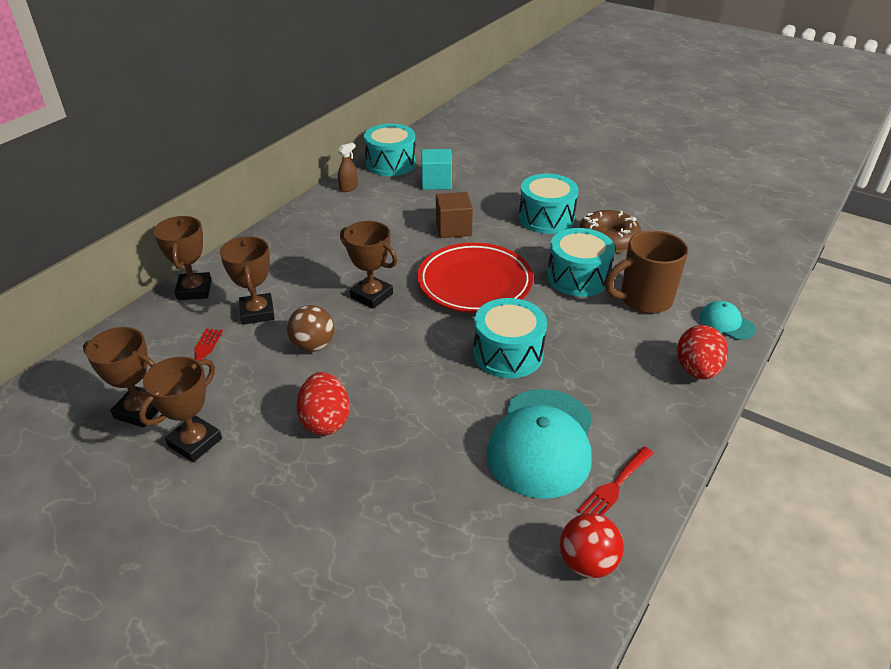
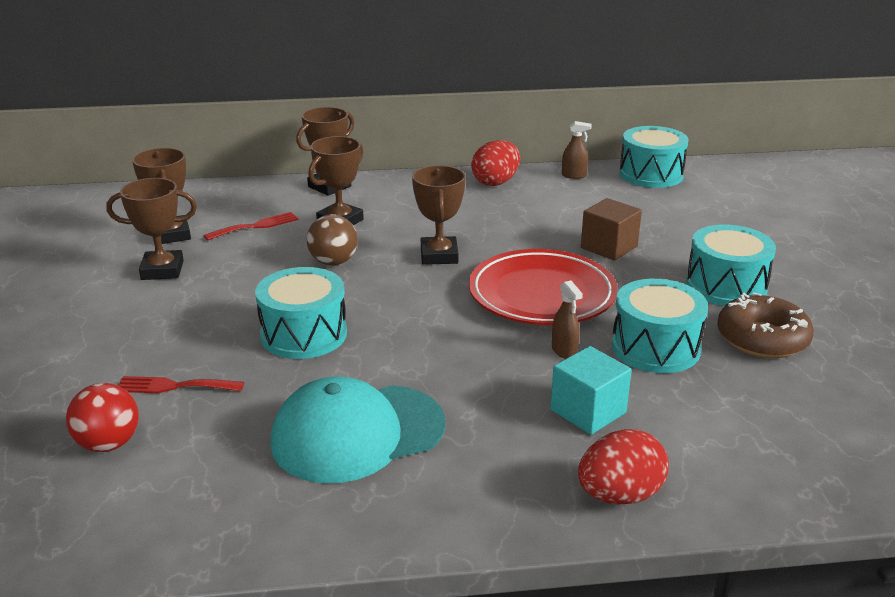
camera: 50 degrees right, 10 degrees down
(325, 421) = (249, 310): red egg -> red egg (495, 182)
(436, 182) = (667, 206): turquoise cube -> turquoise cube (588, 411)
(508, 354) = (462, 359): turquoise drum -> turquoise drum (304, 334)
(544, 310) = (564, 351): none -> brown spray bottle
(587, 562) = (220, 530): red ball -> red ball (109, 444)
(614, 486) = (347, 506): red fork -> red fork (174, 386)
(644, 300) = (690, 406): brown mug -> none
(726, 323) = (750, 486): turquoise cap -> none

